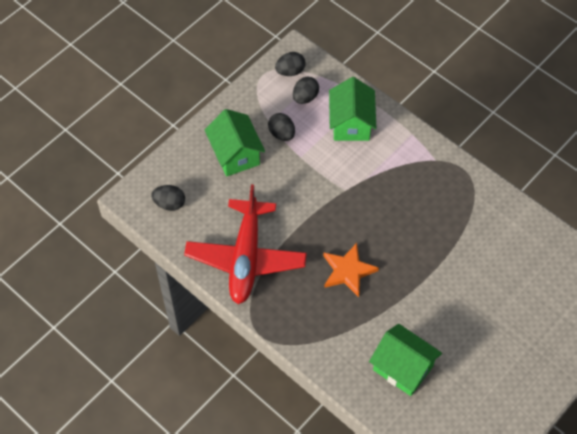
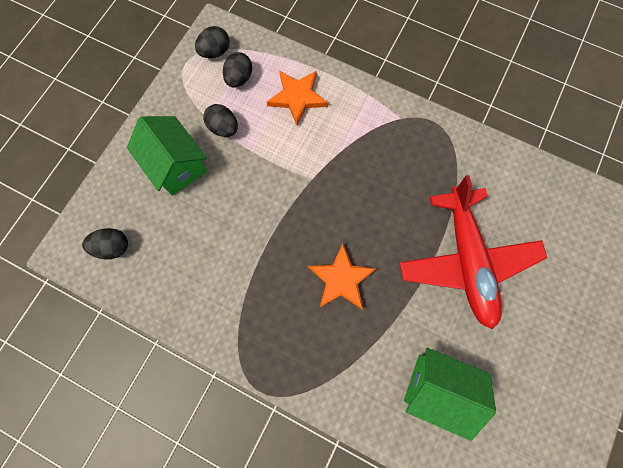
camera: 15 degrees left, 15 degrees up
(246, 257) = (219, 293): red plane -> red plane (466, 260)
(351, 123) = (297, 97): green house -> orange star

